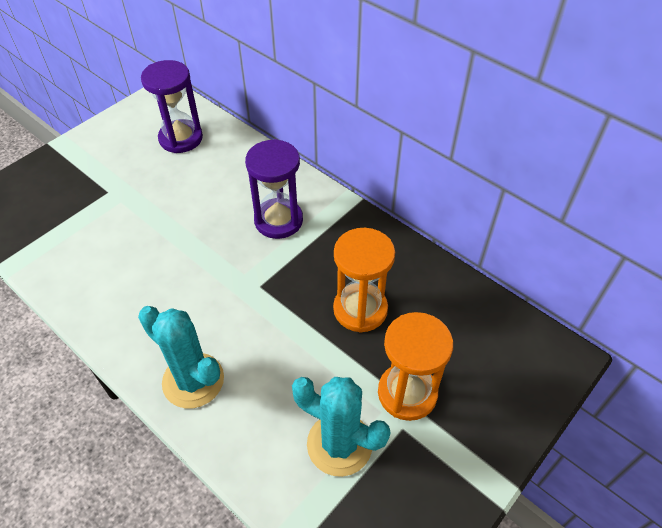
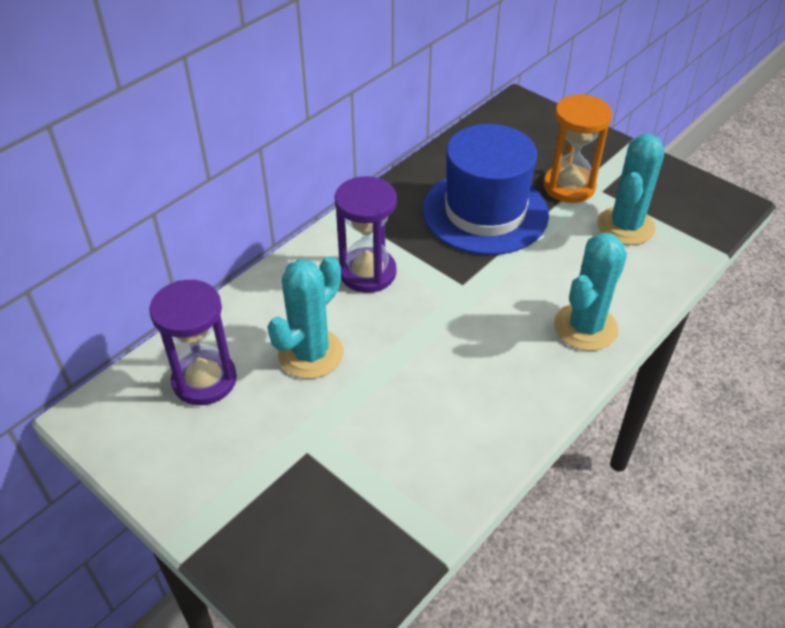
camera: 90 degrees left, 5 degrees down
(195, 189) = (310, 354): none -> turquoise cactus
(360, 309) = (485, 212): orange hourglass -> blue hat

